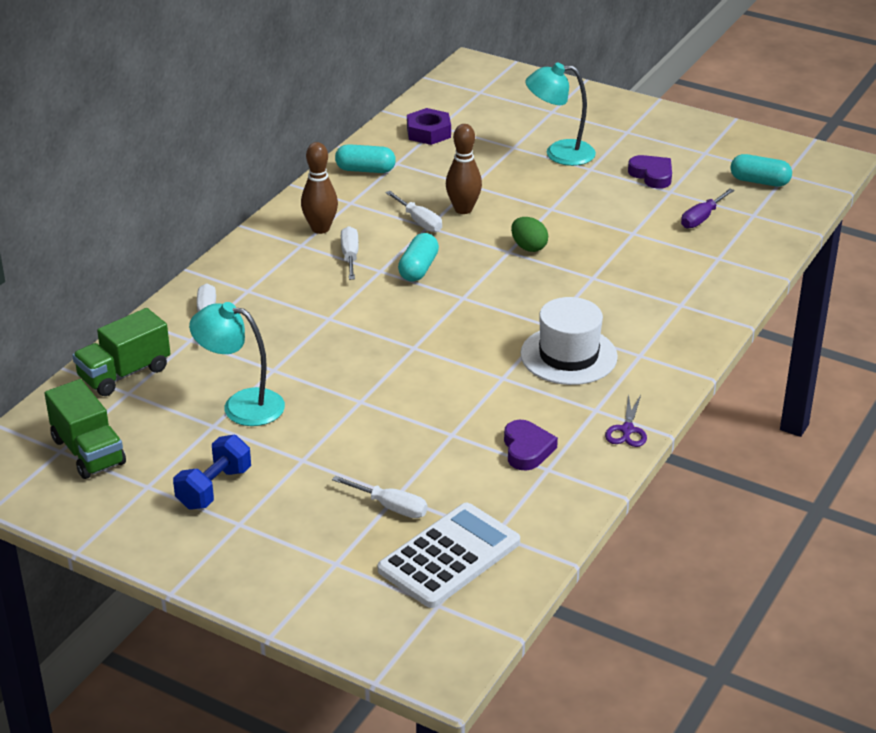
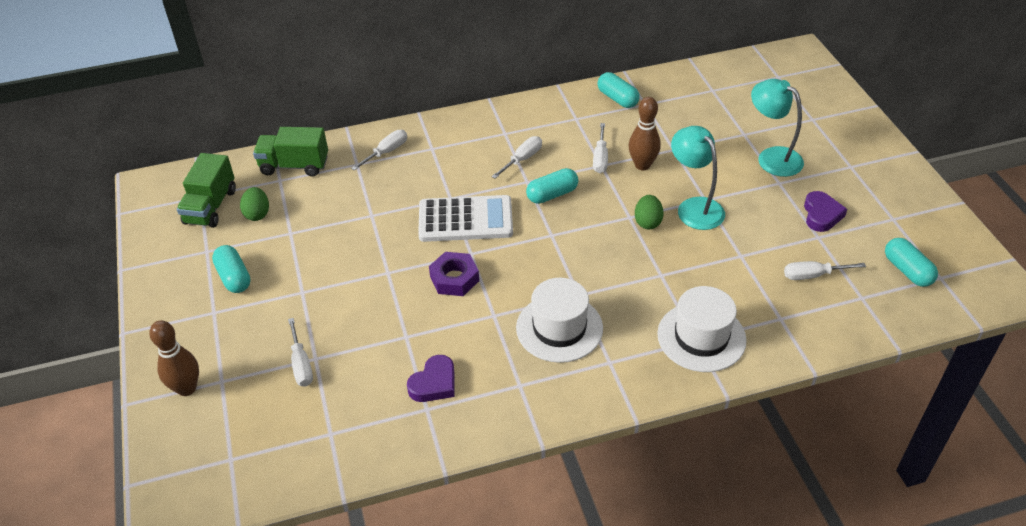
camera: 45 degrees right, 10 degrees up
(151, 430) = (257, 214): none -> green egg
(214, 488) = (234, 277): blue dumbbell -> turquoise capsule
(241, 405) = (322, 229): turquoise lamp -> turquoise lamp (694, 207)
(320, 228) = (531, 128): brown bowling pin -> brown bowling pin (187, 388)
(428, 132) = (698, 91): purple nut -> purple nut (454, 278)
(449, 556) = (283, 428): white calculator -> white calculator (465, 219)
(627, 430) = (518, 418): purple scissors -> none
(681, 301) = (701, 337): none -> white hat
(702, 218) = (813, 275): purple screwdriver -> white screwdriver

